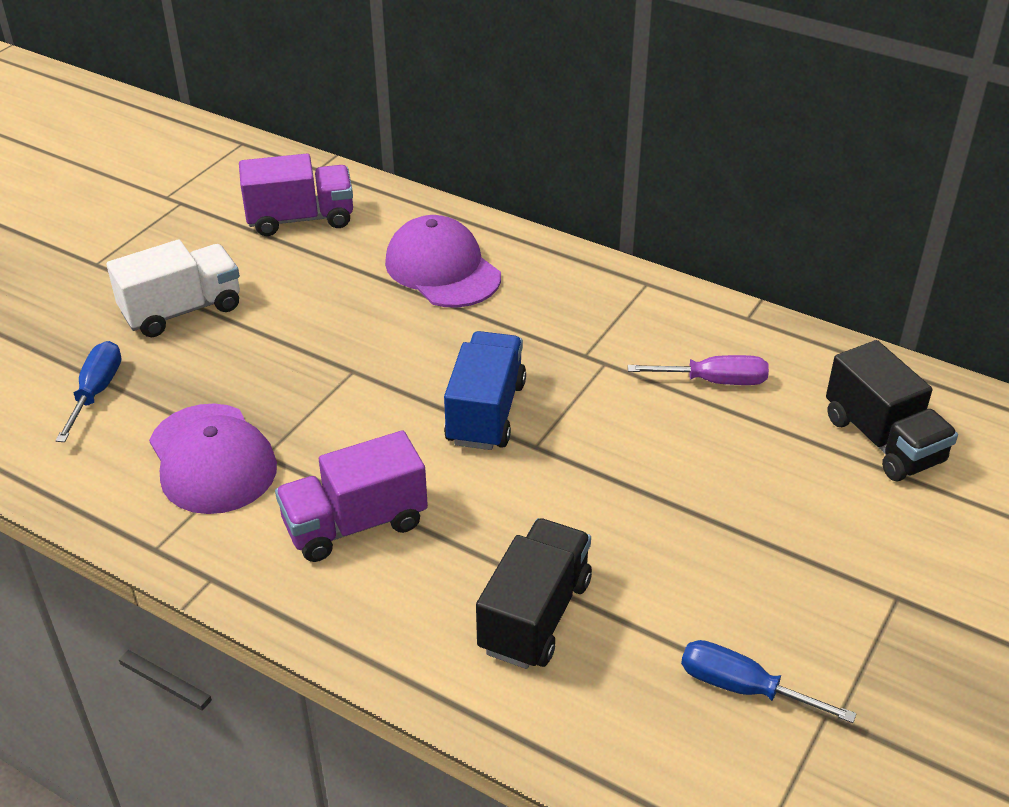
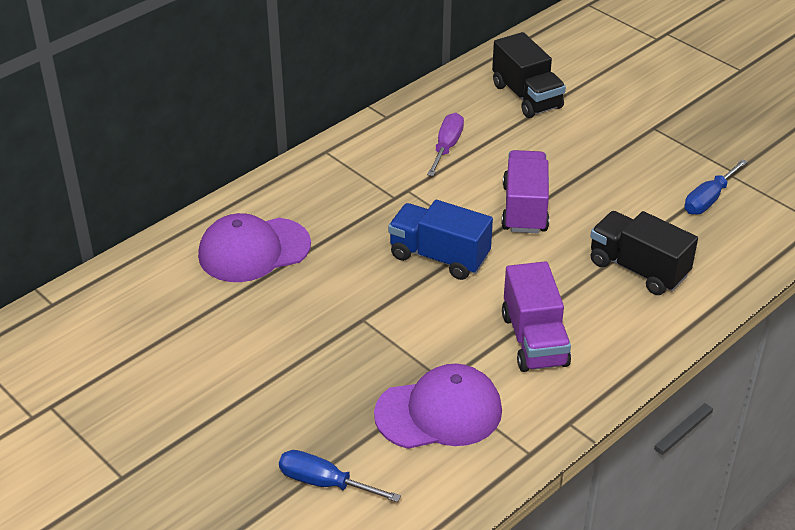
camera: 75 degrees left, 0 degrees up
(182, 310) = (231, 417): white truck -> none
(300, 219) = (130, 325): purple truck -> purple truck (524, 209)
(883, 440) = (526, 96): black truck -> black truck turned 75 degrees clockwise

